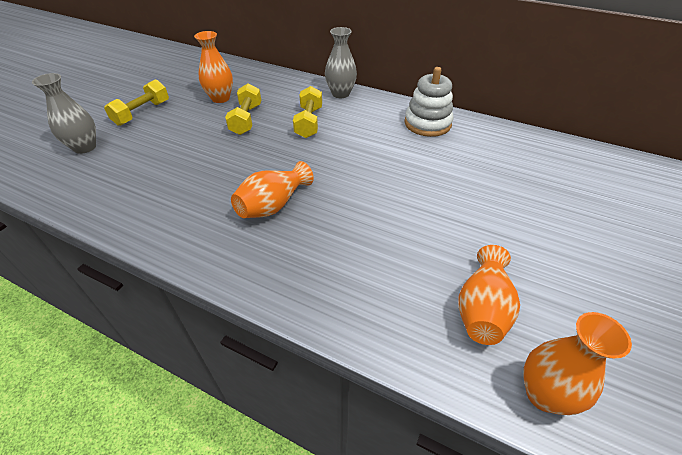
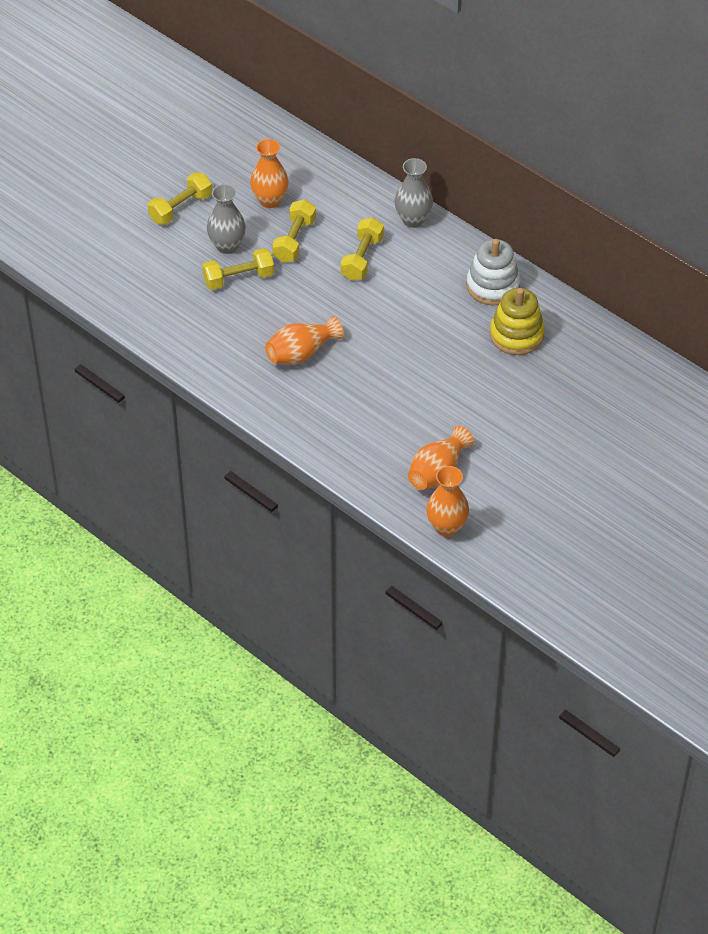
camera: 15 degrees right, 5 degrees up
(85, 147) = (125, 248): grey vase -> grey vase (227, 246)
(198, 153) = (238, 278): none -> yellow dumbbell
(471, 154) = (516, 335): none -> yellow stacking toy

